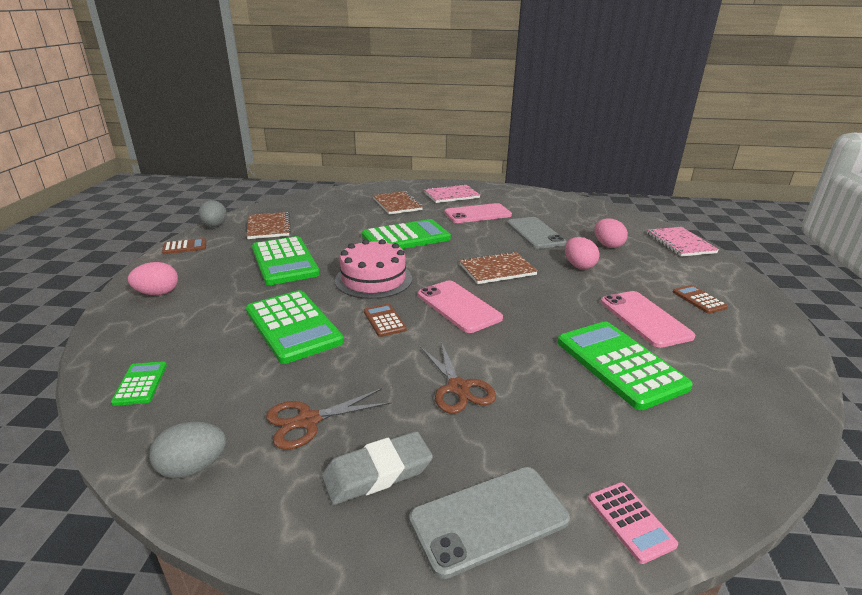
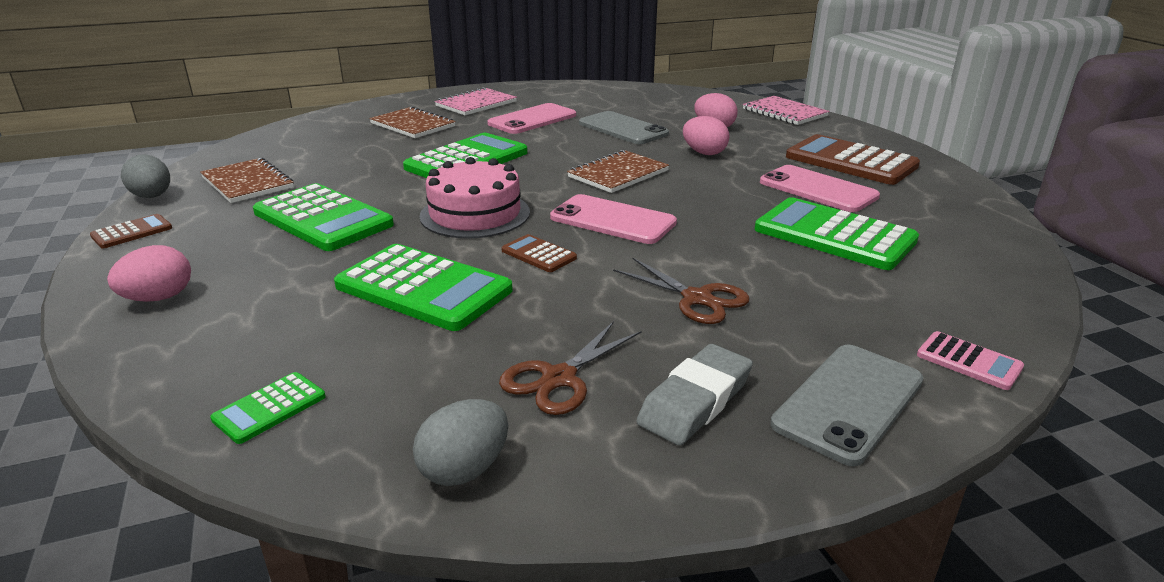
camera: 25 degrees left, 0 degrees up
(140, 384) = (269, 408): green calculator -> green calculator turned 105 degrees counterclockwise
(699, 300) = (850, 161): brown calculator -> brown calculator, size x2.12

